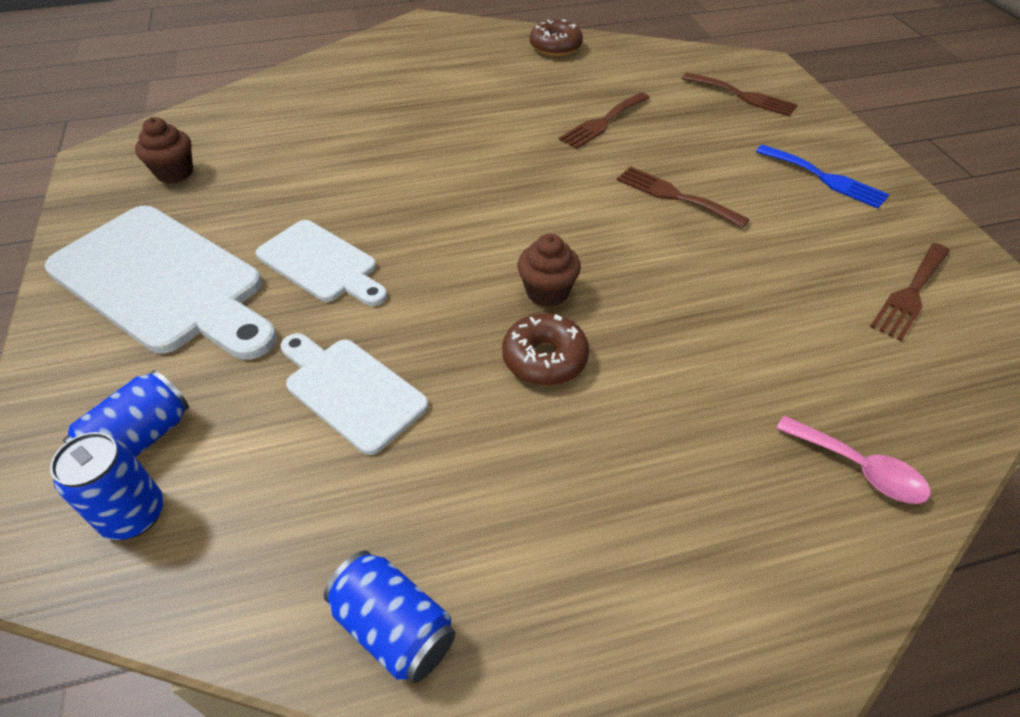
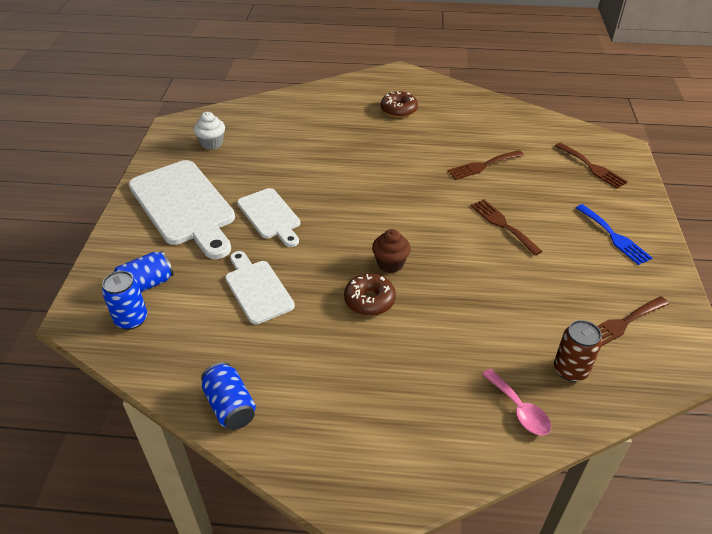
camera: 20 degrees right, 5 degrees down
(175, 173) = (212, 143): brown cupcake -> white cupcake
(555, 47) = (479, 106): brown donut -> brown donut (399, 110)
(889, 382) = (570, 370): none -> brown can

